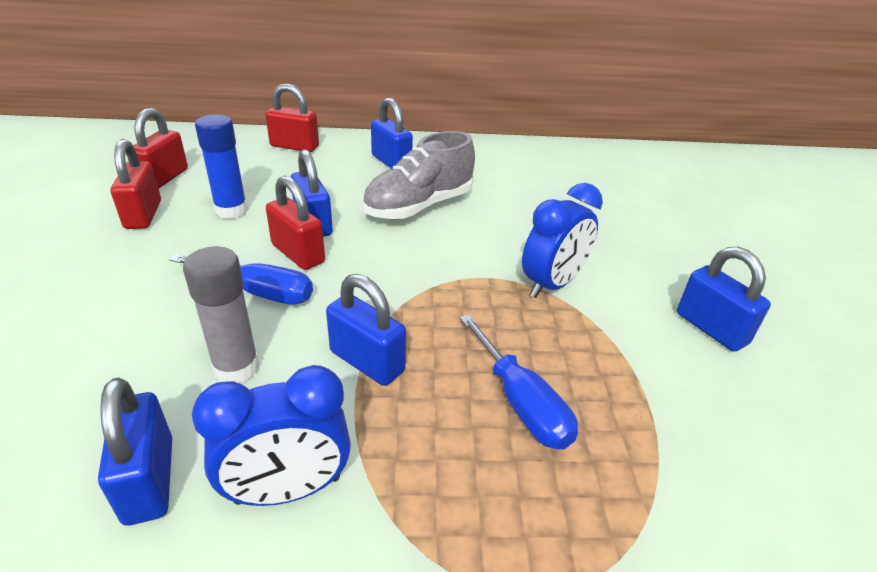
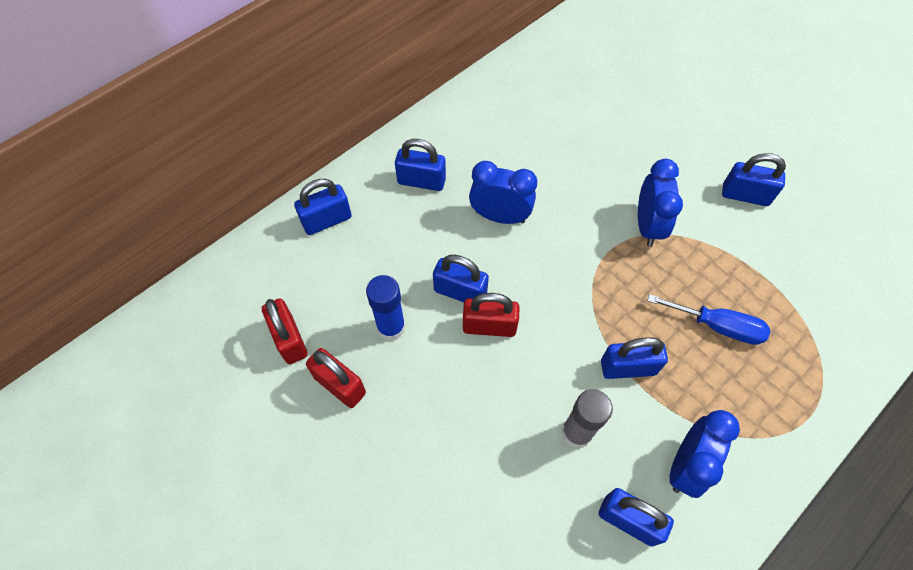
camera: 40 degrees left, 25 degrees up
(259, 292) = (512, 376): blue screwdriver -> none
(294, 146) = (327, 220): red padlock -> blue padlock
(418, 206) = (500, 217): grey shoe -> blue clock

